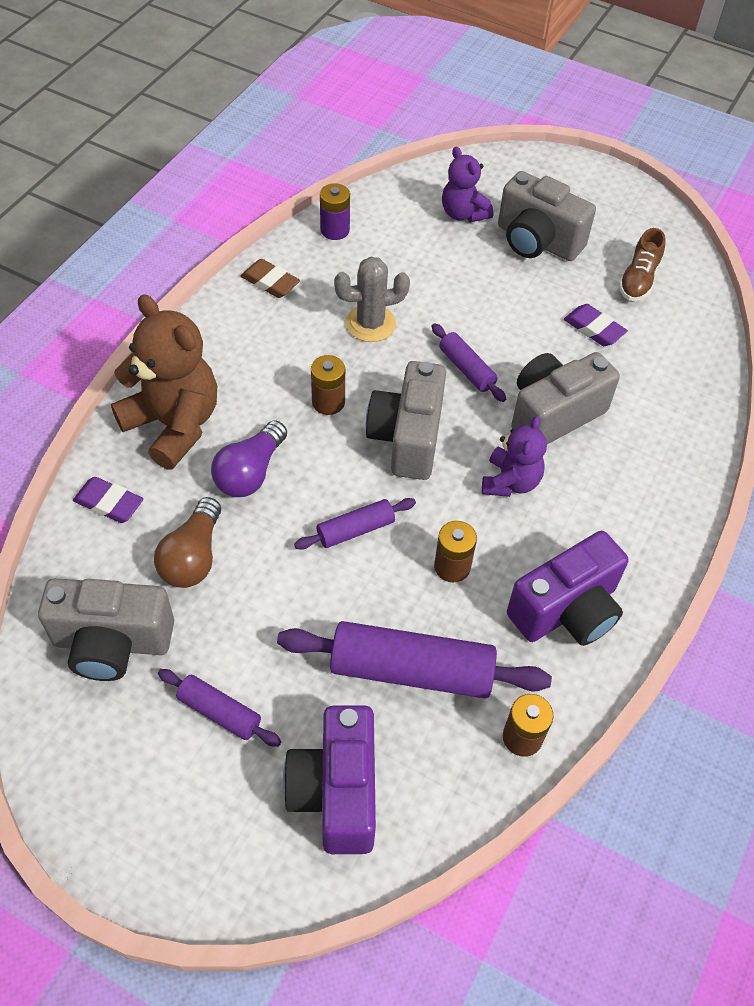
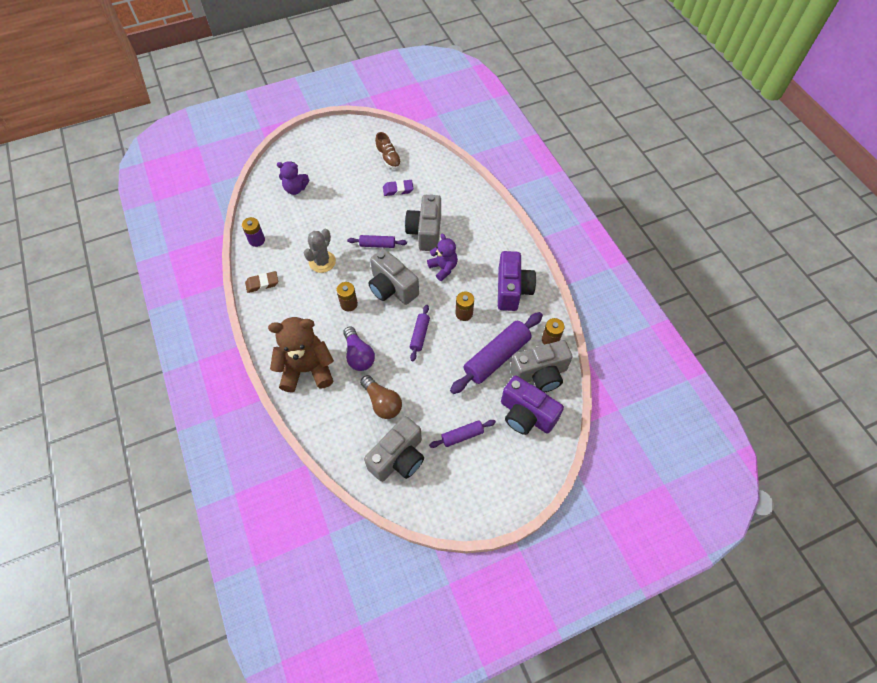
camera: 50 degrees left, 5 degrees up
(109, 503) = (326, 419): purple eraser -> none
(537, 241) = (336, 175): grey camera -> grey camera (540, 374)

